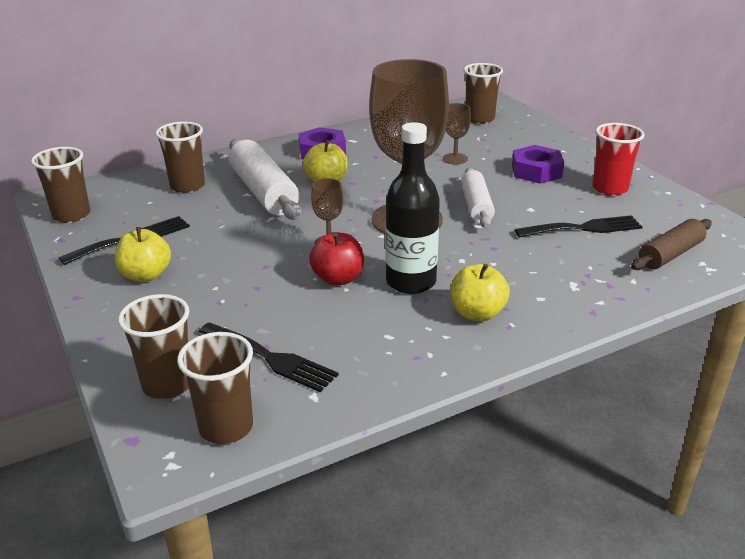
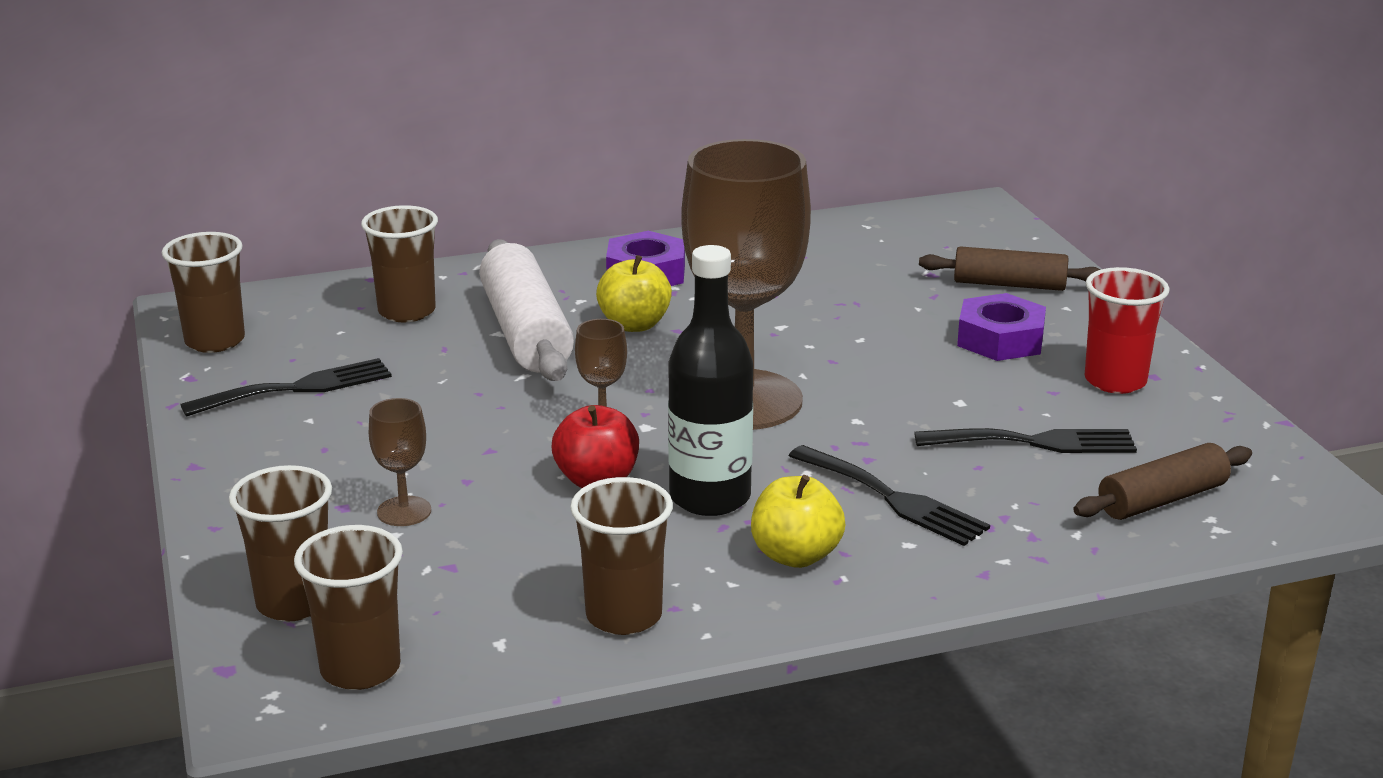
camera: 10 degrees right, 5 degrees down
(146, 275) = (304, 445): yellow apple -> none
(271, 358) = (455, 584): black fork -> black fork (893, 499)
(455, 159) = (868, 305): brown goblet -> brown goblet (404, 511)
(476, 206) = (868, 388): white rolling pin -> none
(479, 119) = (942, 238): brown cup -> brown cup (624, 616)
(527, 141) = (1009, 284): none -> brown rolling pin

